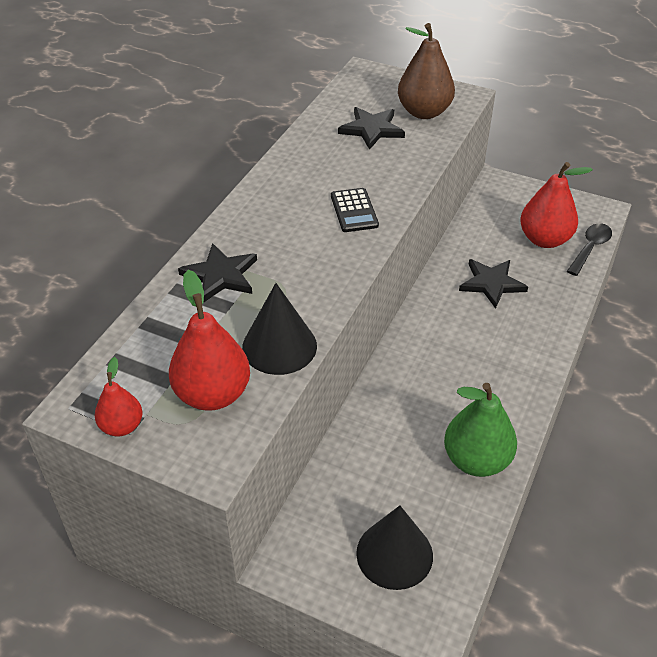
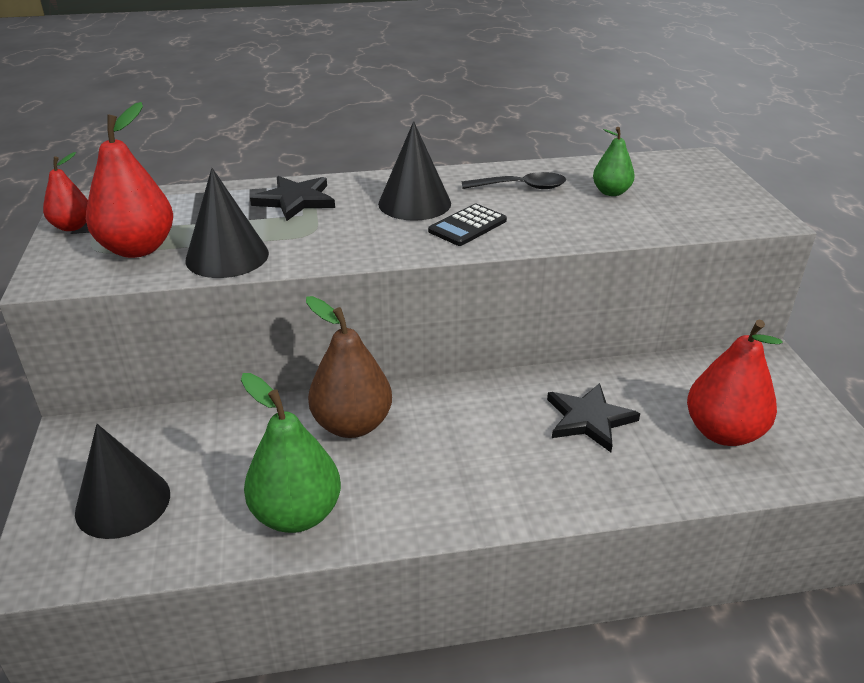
camera: 55 degrees right, 10 degrees down
(293, 219) = (414, 203): none -> black cone
(372, 129) = (611, 192): black star -> green pear
(424, 112) = (691, 207): brown pear -> brown pear (352, 425)
(590, 248) = (765, 479): black spoon -> black spoon (521, 187)

